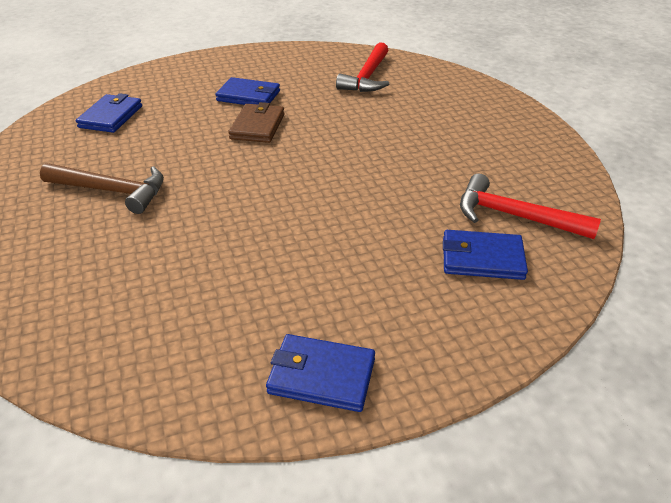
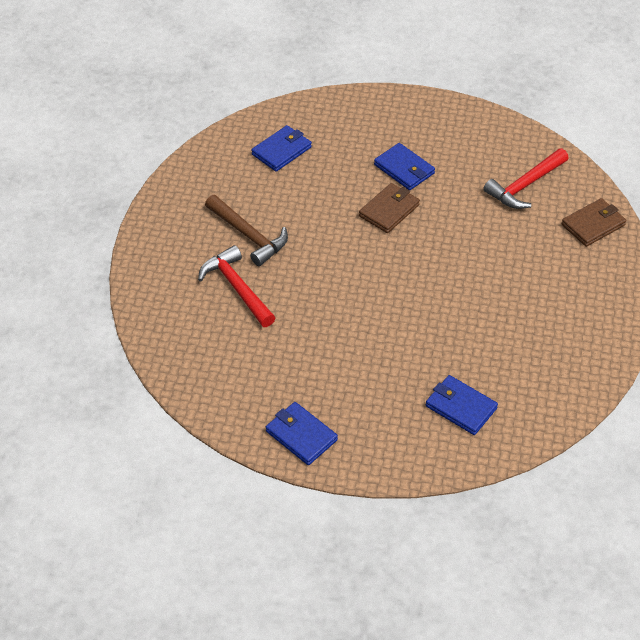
camera: 30 degrees right, 10 degrees up
(449, 84) = (593, 225): none -> brown wallet
(514, 216) = (515, 385): red hammer -> red hammer (237, 288)

